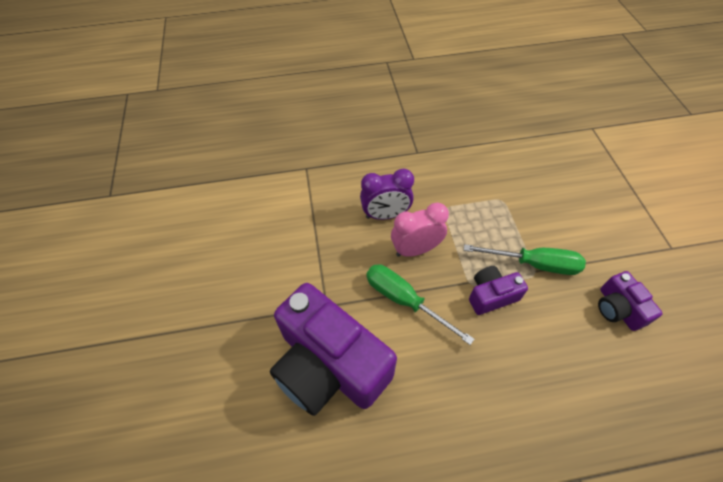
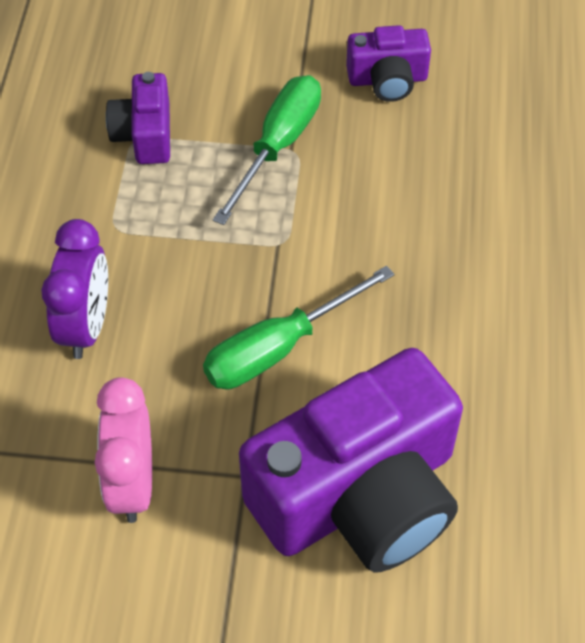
camera: 75 degrees left, 0 degrees up
(415, 249) = (183, 300): pink clock -> pink clock (132, 483)
(491, 295) = (313, 223): purple camera -> purple camera (144, 134)

